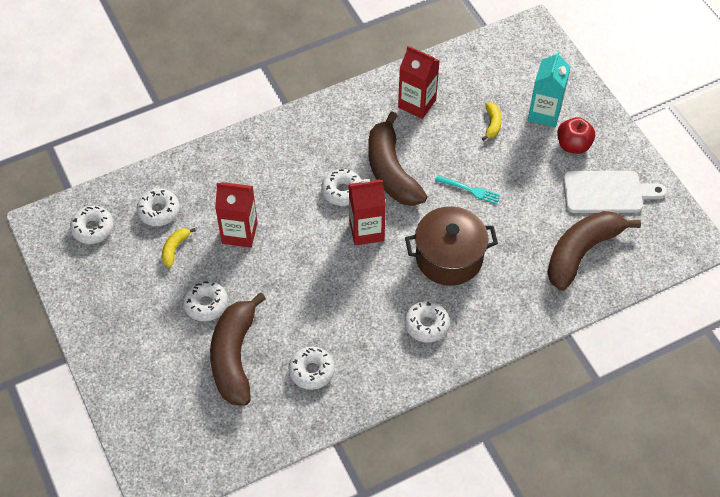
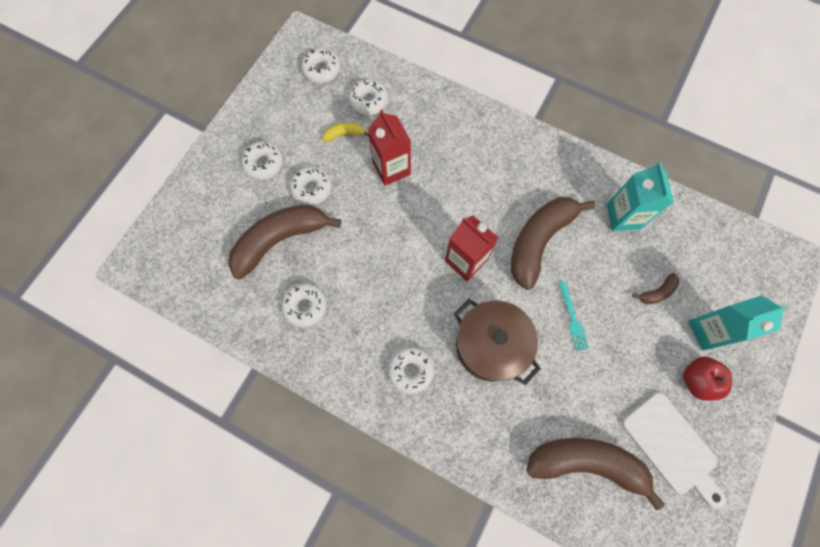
camera: 55 degrees right, 15 degrees up
(342, 191) = (488, 216): white donut -> white donut (264, 164)
(417, 104) = (623, 216): red carton -> turquoise carton
(492, 124) = (657, 292): yellow banana -> brown banana

